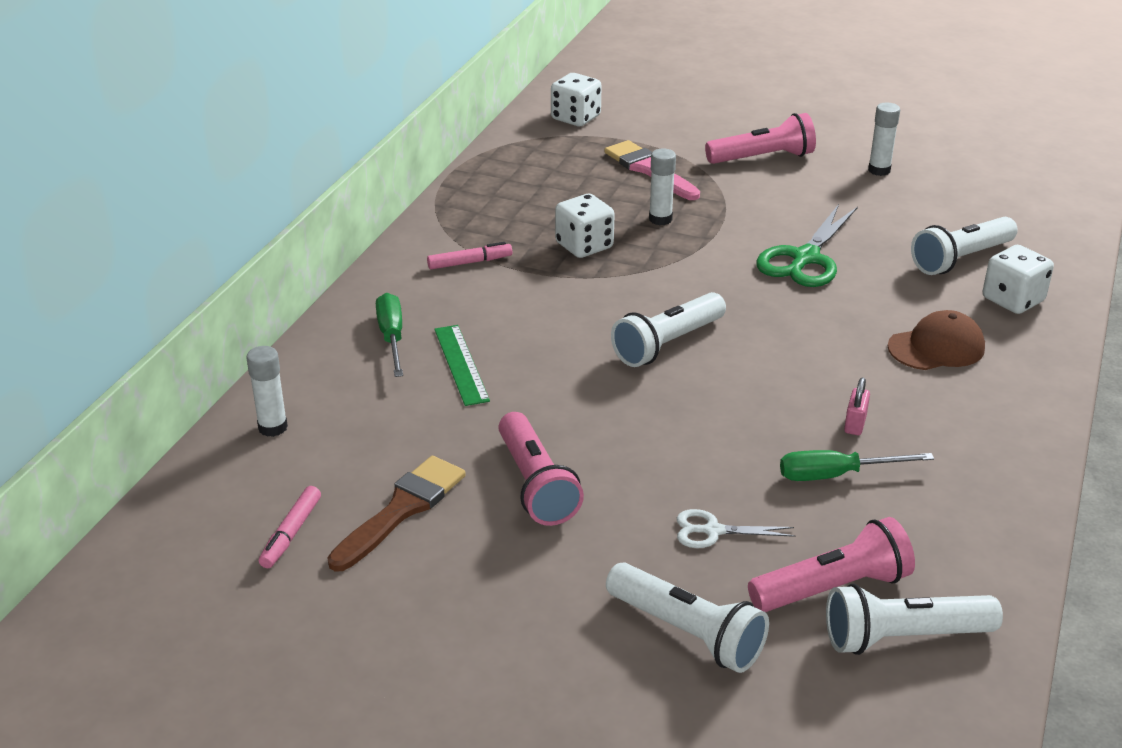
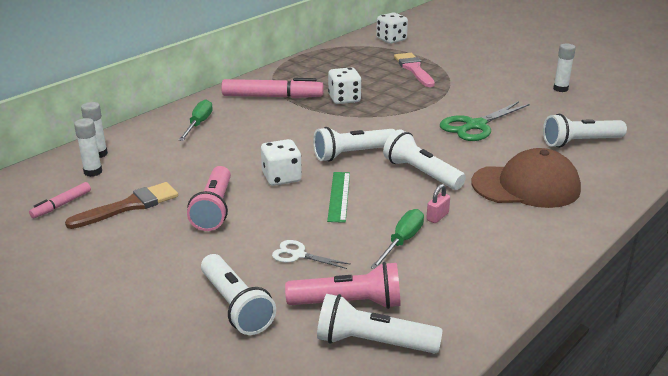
camera: 20 degrees right, 5 degrees down
(461, 364) = (225, 143): green ruler -> green ruler (339, 196)
(469, 262) = (272, 97): pink marker -> pink marker, size x1.95
(660, 219) = (400, 93): white glue stick -> white glue stick (93, 172)
(762, 158) = (489, 73): pink flashlight -> none
(786, 357) = (421, 173): none -> white flashlight
(836, 475) = (402, 241): green screwdriver -> green screwdriver turned 105 degrees clockwise
(936, 347) = (526, 186): brown cap -> brown cap, size x1.58
(1013, 300) = (600, 170): white dice -> white dice (281, 177)

